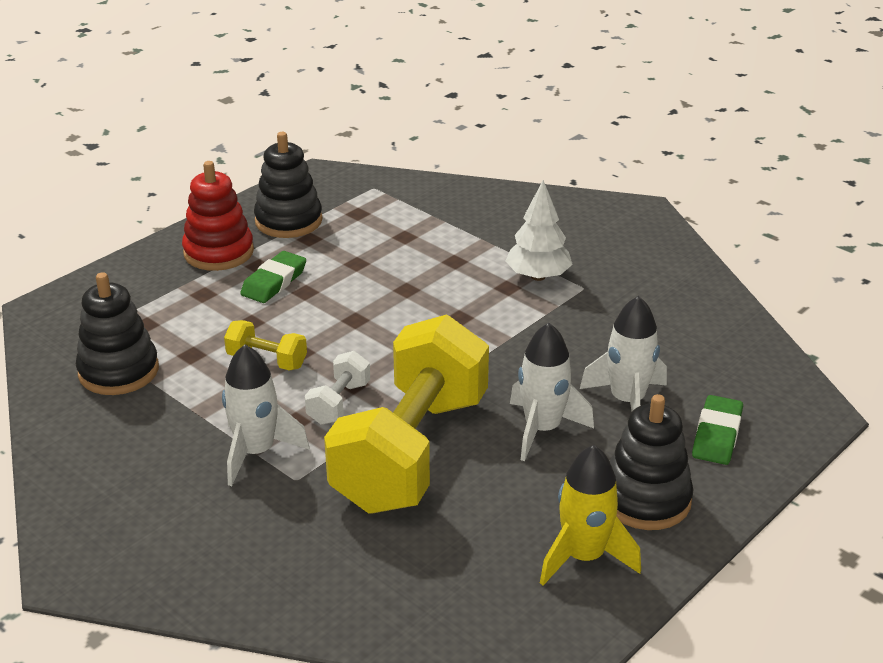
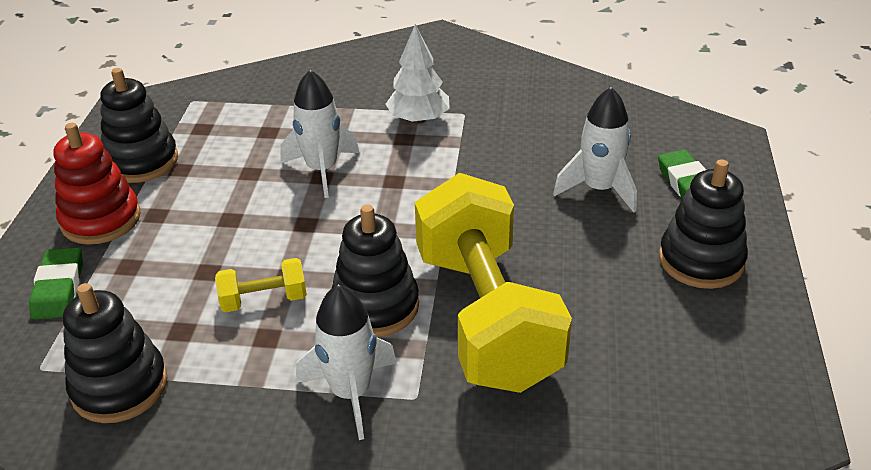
camera: 35 degrees left, 5 degrees up
(274, 282) = (189, 223): green eraser -> green eraser (58, 288)
(339, 403) = (375, 306): white dumbbell -> black stacking toy
(542, 429) = (565, 243): white rocket -> white rocket (322, 170)
(583, 557) = (714, 332): yellow rocket -> none

